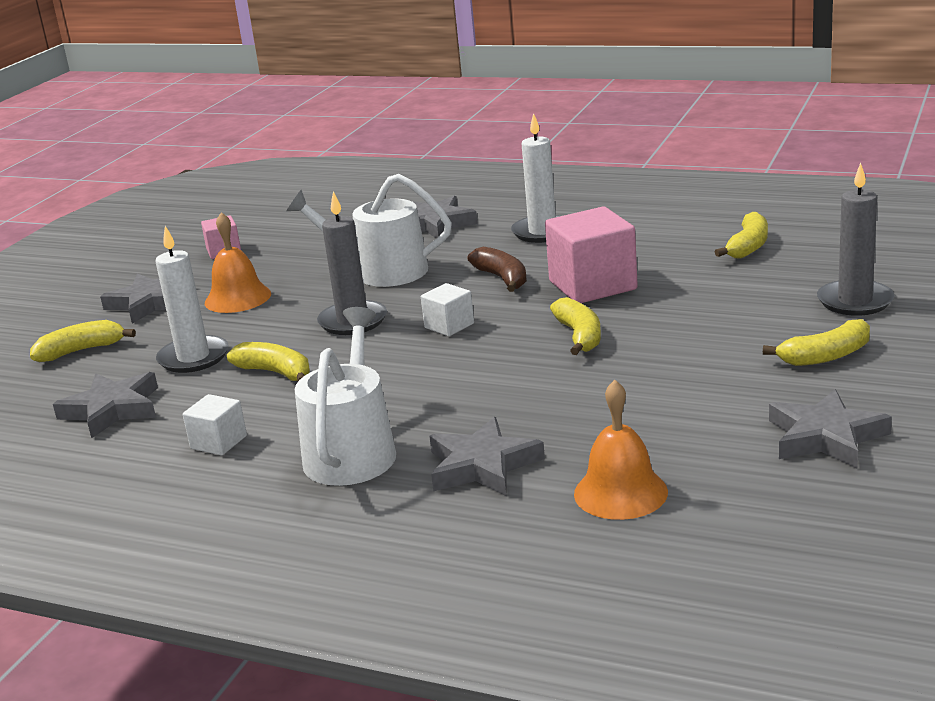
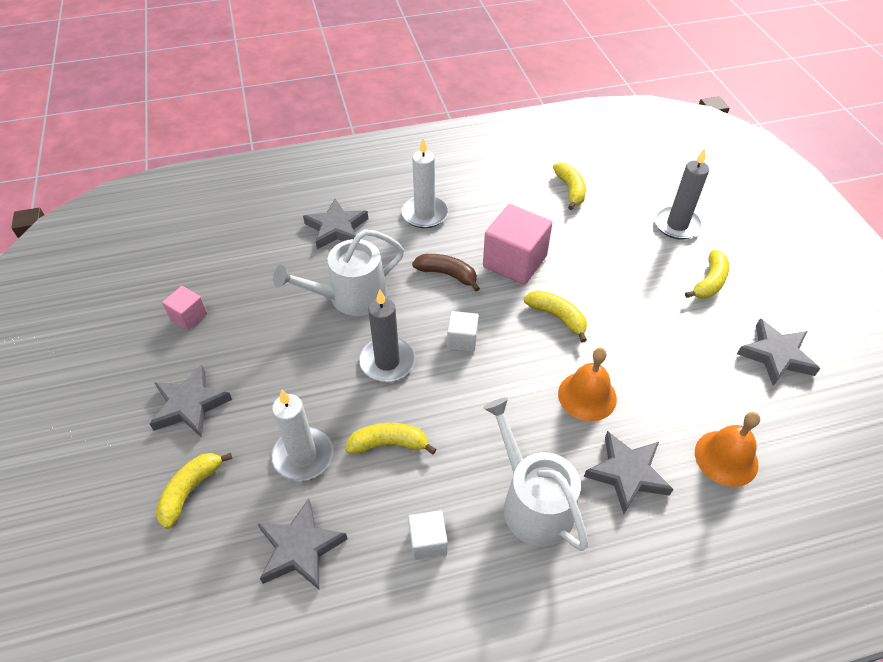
camera: 40 degrees left, 25 degrees up
(238, 298) = (264, 370): orange bell -> orange bell (587, 396)

